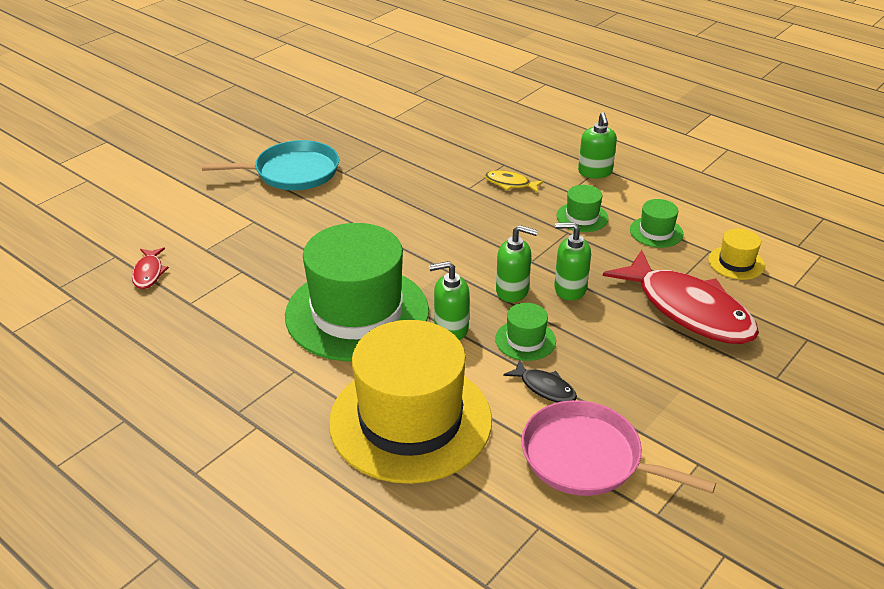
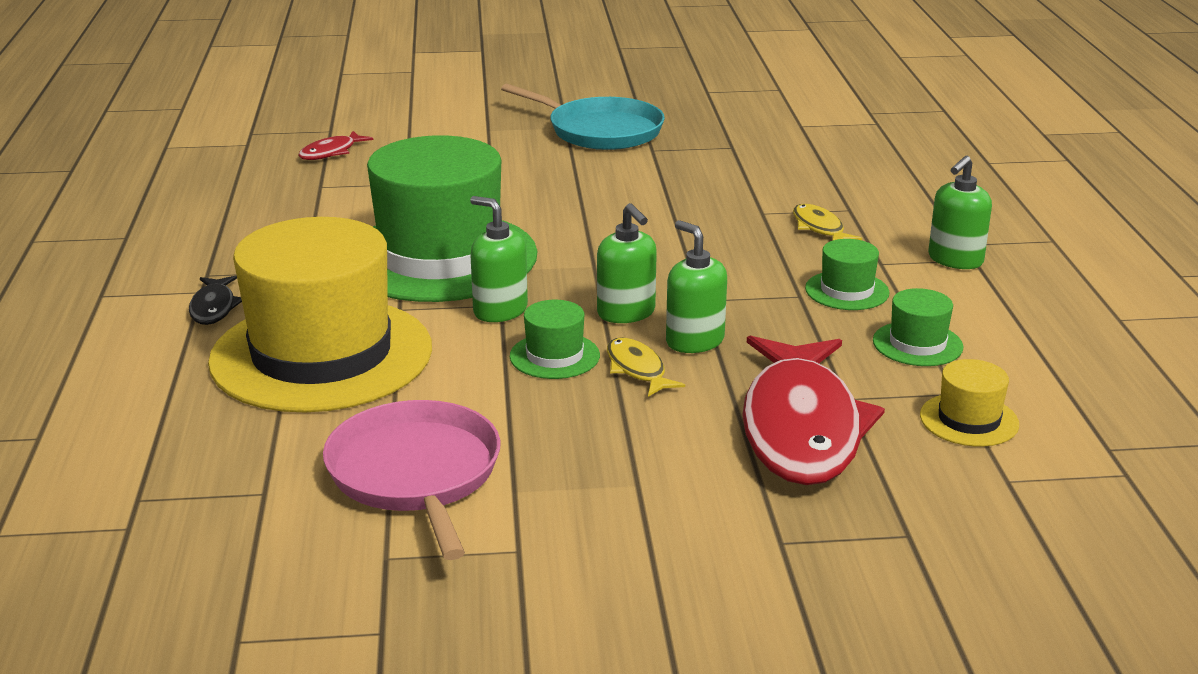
camera: 45 degrees right, 10 degrees down
(544, 388) = (492, 401): black fish -> black fish (214, 307)
(574, 323) = (637, 369): none -> yellow fish

